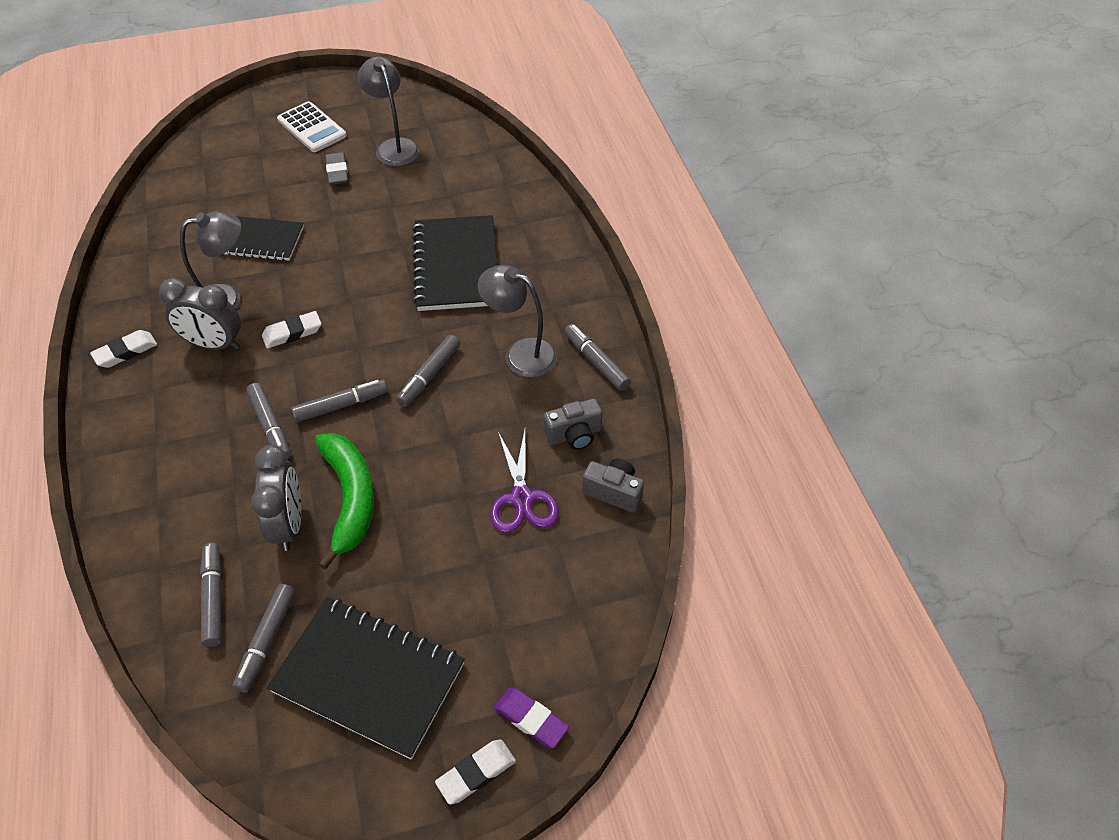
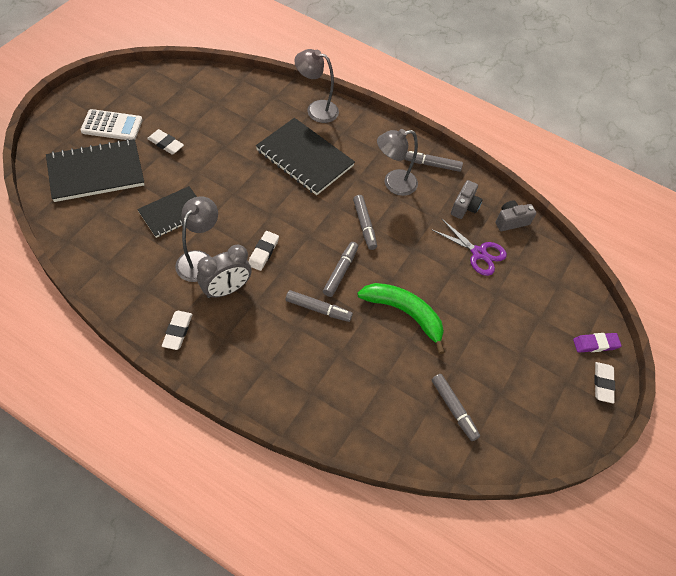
camera: 50 degrees left, 5 degrees up
(214, 598) = (403, 412): grey marker -> none
(289, 524) = (392, 349): grey clock -> none
(337, 172) = (166, 144): grey eraser -> white eraser
(369, 677) = (516, 384): black notebook -> black notebook (96, 172)
(394, 147) = (181, 109): grey lamp -> grey lamp (316, 109)

